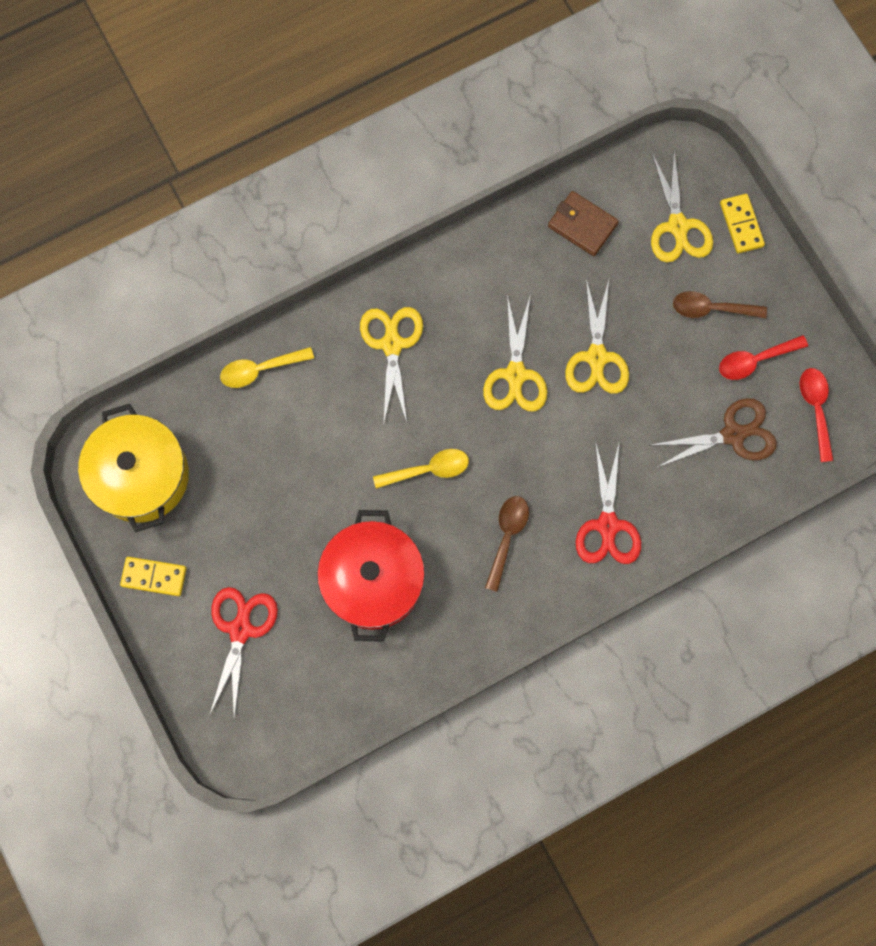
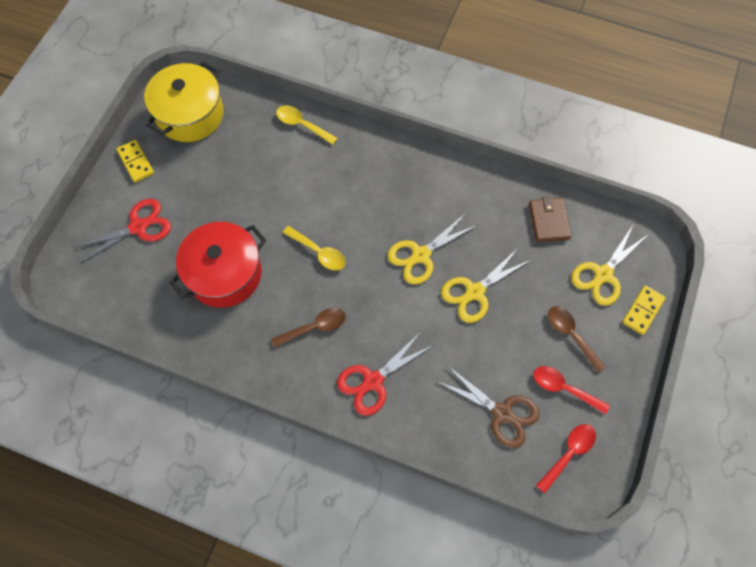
camera: 50 degrees right, 10 degrees down
(392, 344) = (377, 177): yellow scissors -> none

